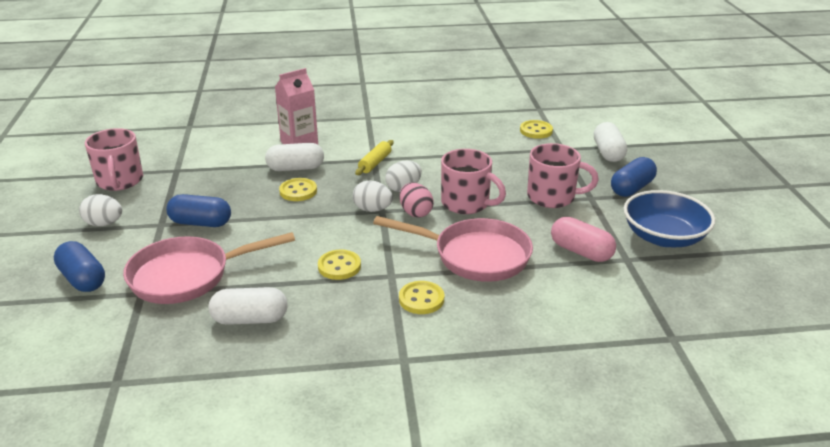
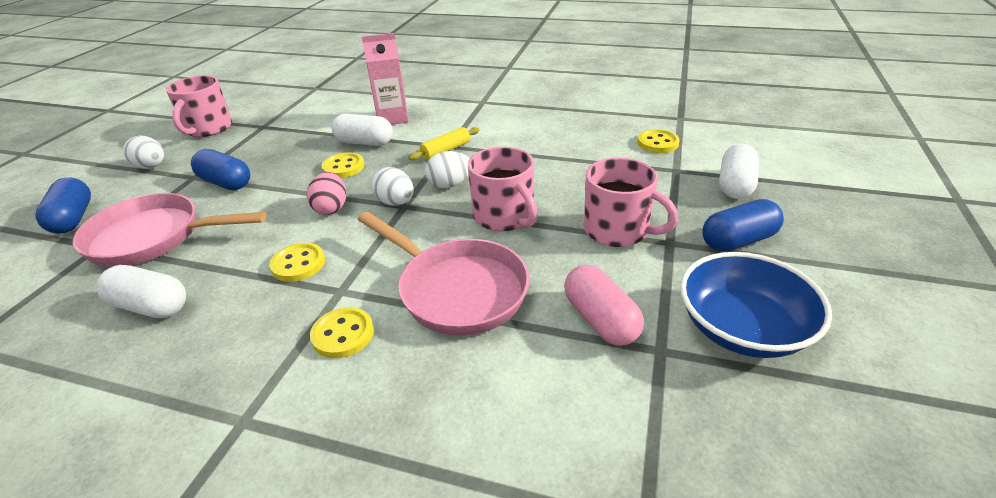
camera: 25 degrees right, 5 degrees up
(415, 213) = (437, 216): pink egg -> pink egg (331, 208)

